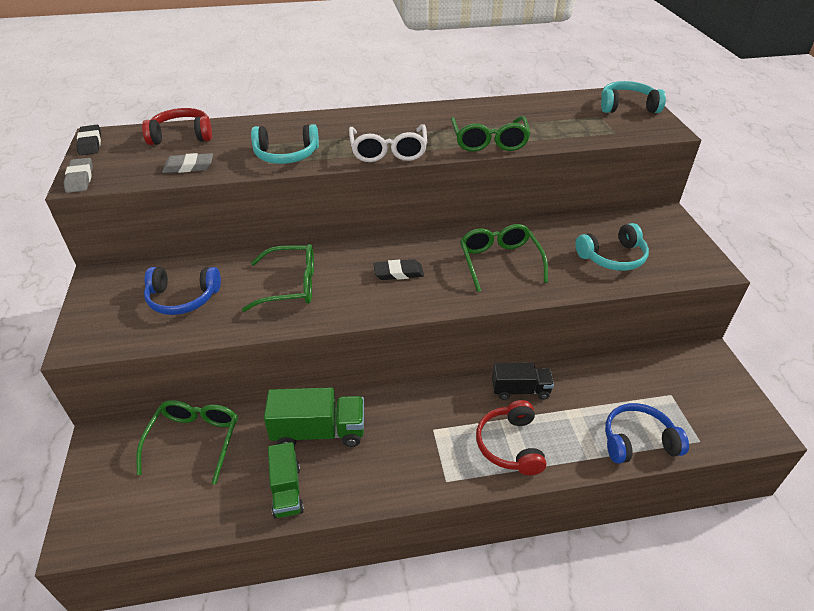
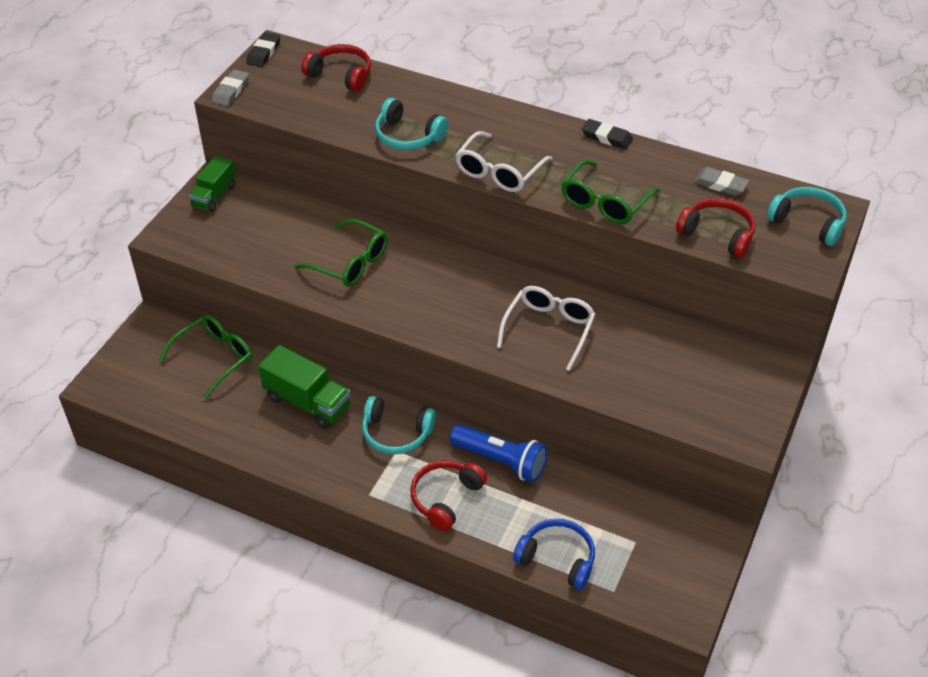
camera: 35 degrees right, 5 degrees up
(183, 298) = (261, 233): blue headphones -> none
(189, 167) = (319, 114): grey eraser -> grey eraser (720, 184)
(287, 490) = (249, 432): green truck -> green truck (214, 195)
(398, 273) = (448, 295): black eraser -> black eraser (606, 137)
(500, 262) = (548, 330): green glasses -> white glasses
(520, 390) = (501, 461): black truck -> blue flashlight
(586, 132) = (717, 234): none -> red headphones
(612, 257) = (663, 379): turquoise headphones -> turquoise headphones (396, 433)

